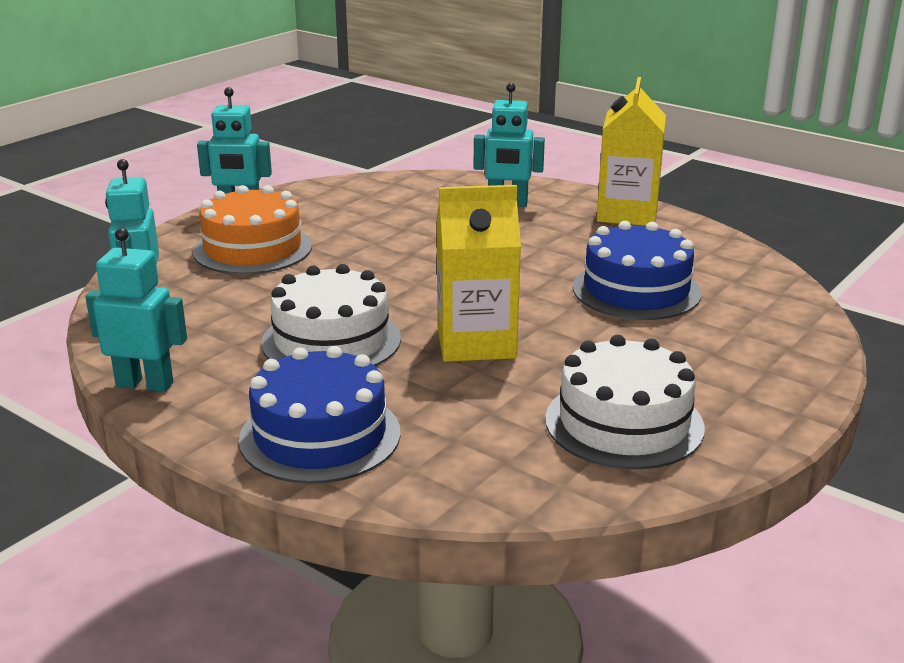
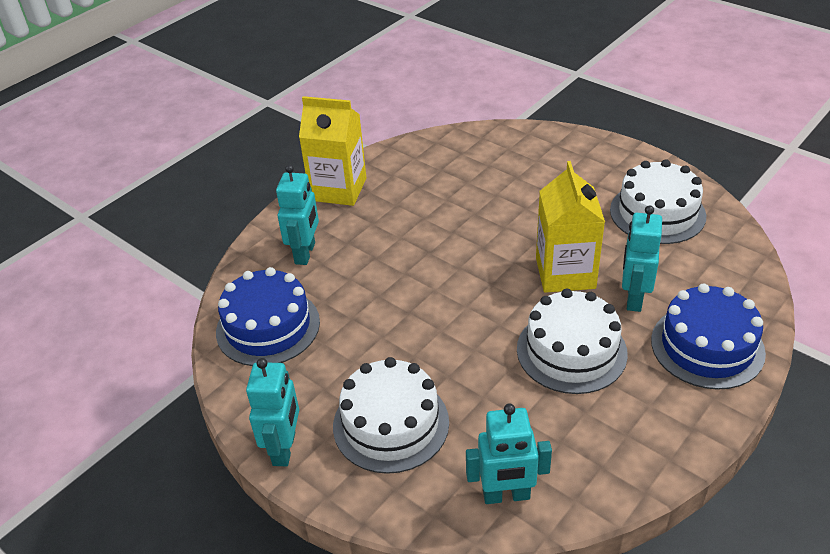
camera: 85 degrees left, 15 degrees up
(145, 384) = (660, 461): turquoise robot -> turquoise robot (633, 298)
(253, 249) = (391, 424): orange cake -> white cake
(636, 290) = (478, 195): blue cake -> blue cake (268, 327)

